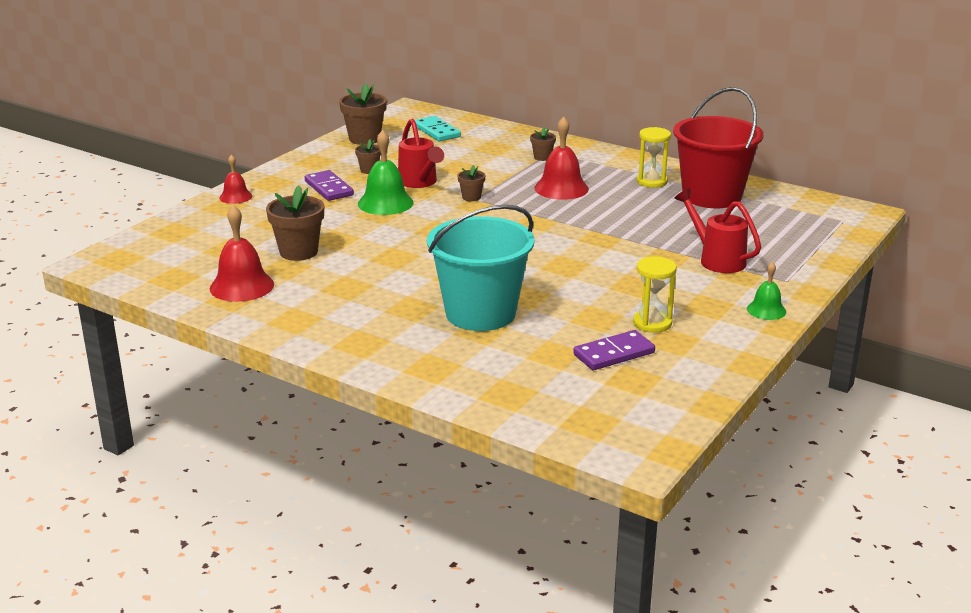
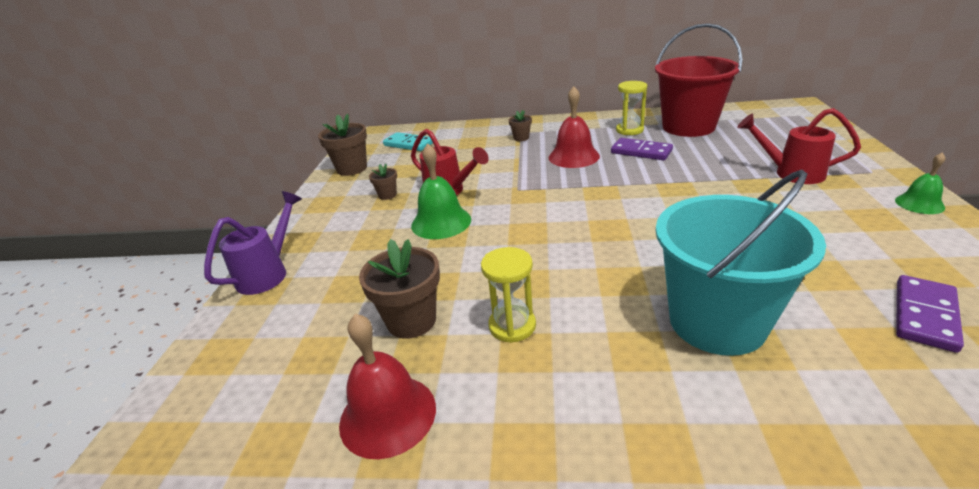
camera: 25 degrees left, 5 degrees up
(235, 197) = (269, 273): red bell -> purple watering can
(328, 188) = (366, 227): purple domino -> purple domino (641, 152)
(471, 197) = (513, 189): brown flower pot -> none
(652, 323) = (876, 258): yellow hourglass -> yellow hourglass (512, 326)

